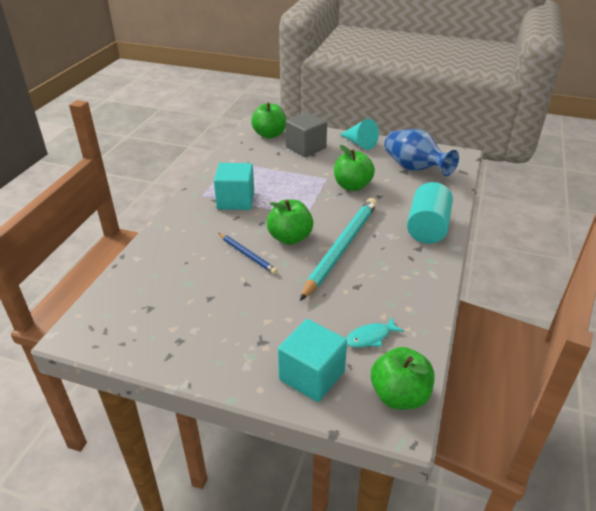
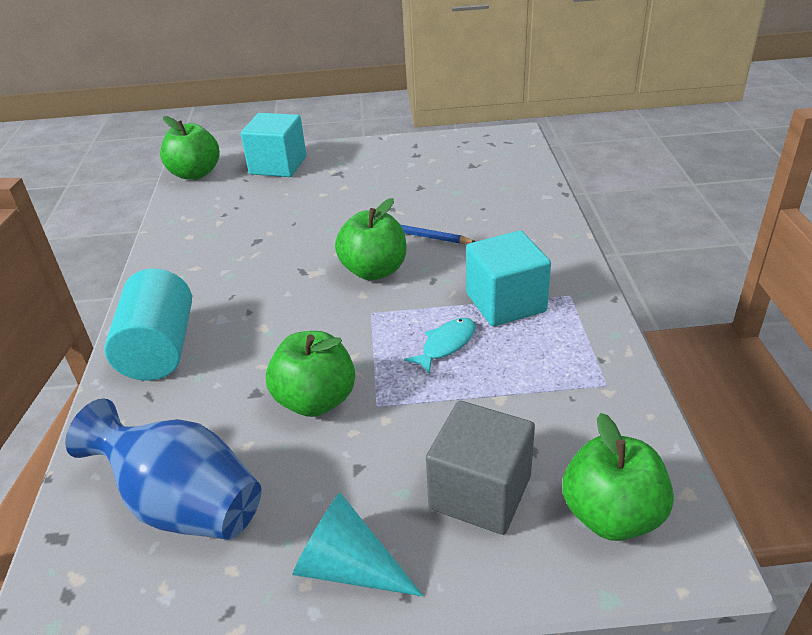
camera: 160 degrees right, 0 degrees up
(341, 248) = (293, 278): turquoise pencil -> none
(370, 337) = (229, 202): turquoise fish -> turquoise fish (446, 345)

